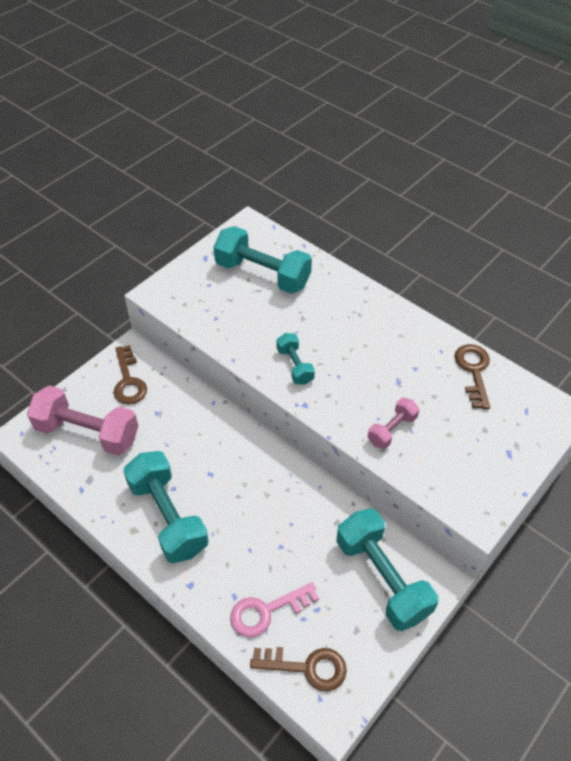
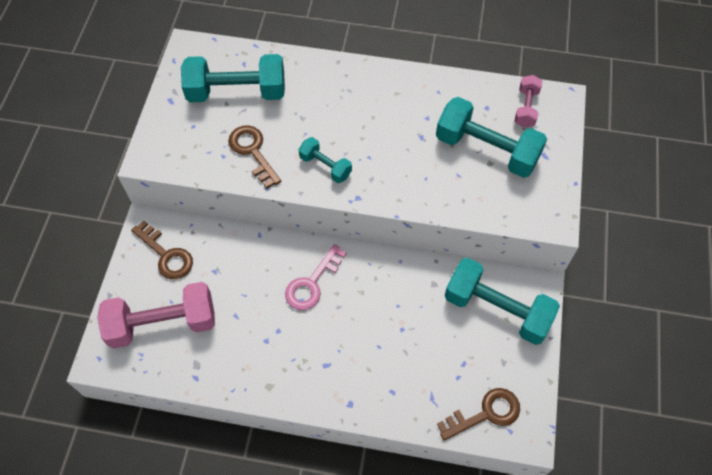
camera: 30 degrees left, 10 degrees up
(168, 517) = (291, 358): turquoise dumbbell -> turquoise dumbbell (486, 150)
(266, 611) = (426, 388): pink key -> pink key (312, 283)
(392, 430) = (443, 183): pink dumbbell -> pink dumbbell (526, 108)
(473, 371) = (475, 97): brown key -> brown key (252, 152)

